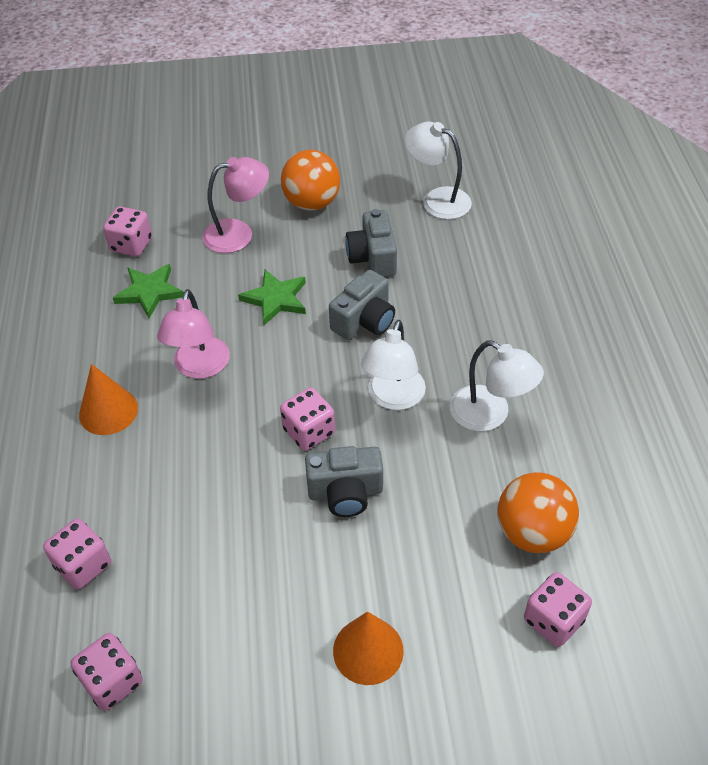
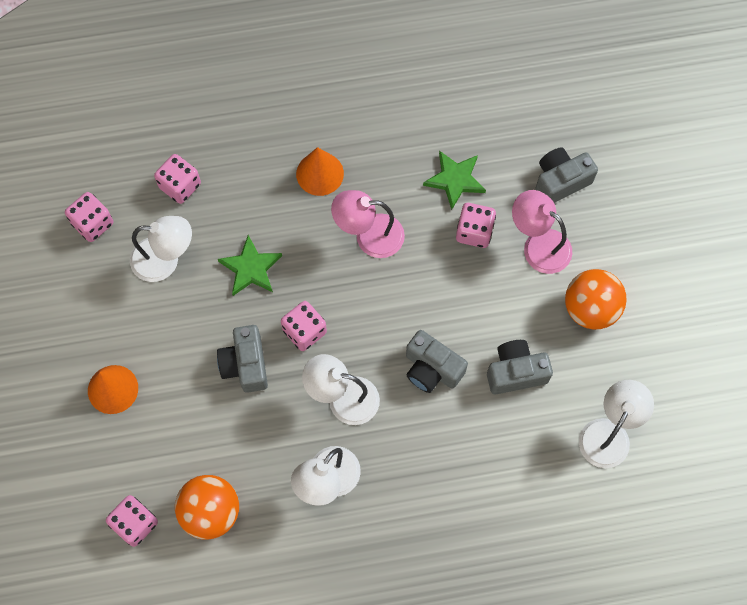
camera: 85 degrees right, 20 degrees up
(131, 245) = (515, 153): pink dice -> pink dice (474, 232)
(172, 214) = (560, 181): none -> grey camera
(188, 584) = (165, 260): none -> white lamp
(238, 234) = (538, 245): pink lamp -> pink lamp turned 150 degrees clockwise
(276, 299) = (454, 289): green star -> green star (251, 268)

